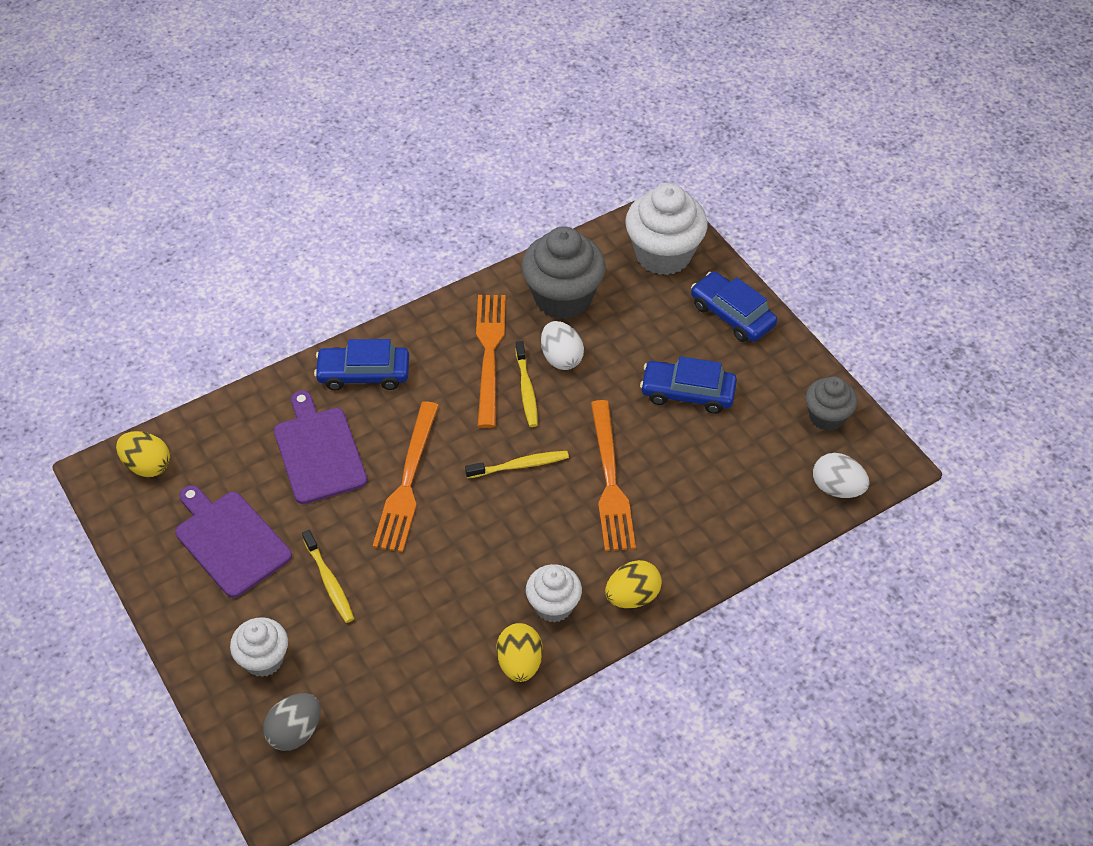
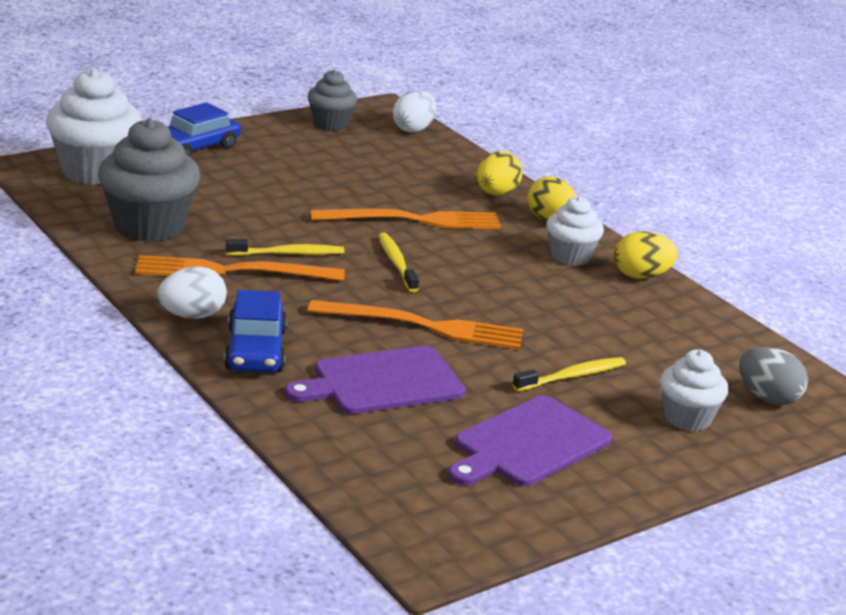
camera: 95 degrees left, 25 degrees down
(147, 465) = (413, 515): yellow egg -> yellow egg (496, 194)
(561, 358) = (242, 233): white egg -> white egg (192, 316)
(687, 393) = (298, 177): blue car -> none

